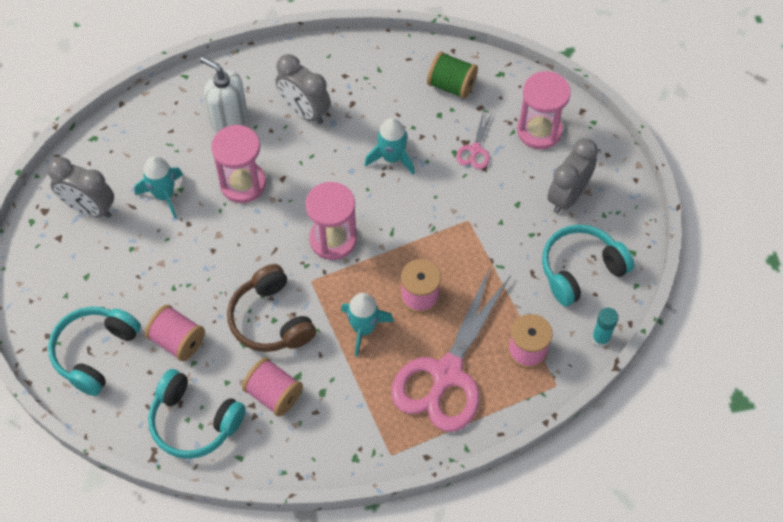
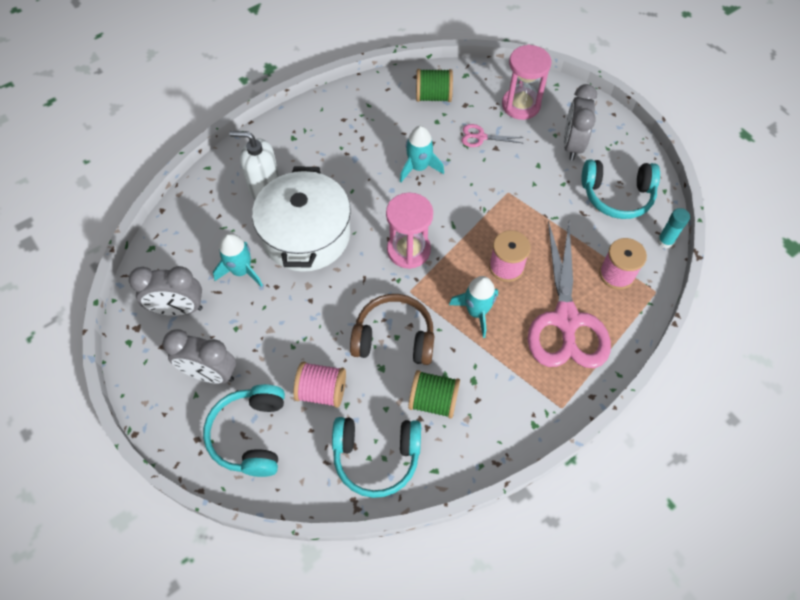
camera: 25 degrees left, 0 degrees up
(243, 184) = (306, 235): pink hourglass -> white pot
(271, 319) = (394, 338): brown headphones -> brown headphones turned 150 degrees clockwise
(274, 394) = (433, 401): pink spool -> green spool
(305, 111) = (326, 158): grey clock -> grey clock (210, 373)
(475, 150) = (481, 137): pink scissors -> pink scissors turned 105 degrees clockwise
(580, 270) = (617, 195): turquoise headphones -> turquoise headphones turned 120 degrees counterclockwise

